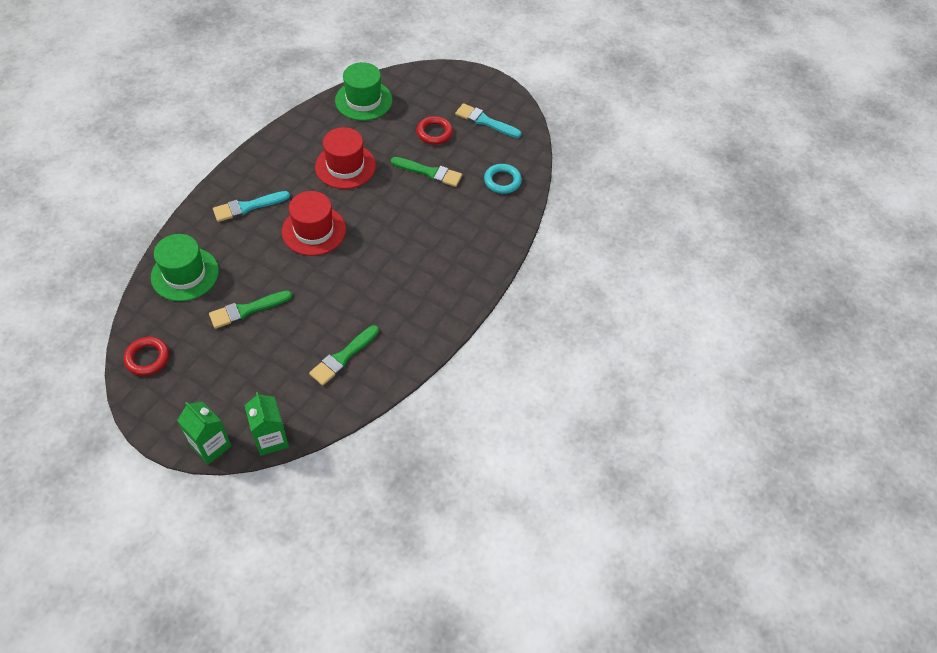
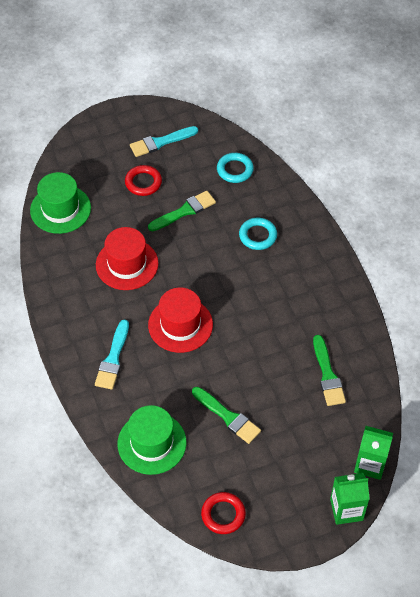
camera: 50 degrees left, 0 degrees up
(246, 310) = (228, 417): green brush -> green brush turned 60 degrees counterclockwise
(448, 232) = (257, 236): none -> turquoise ring

